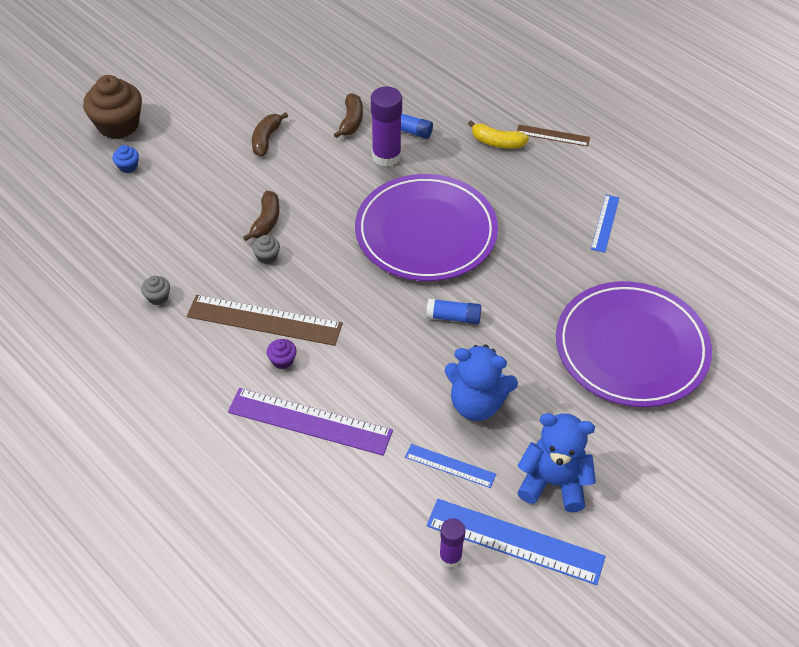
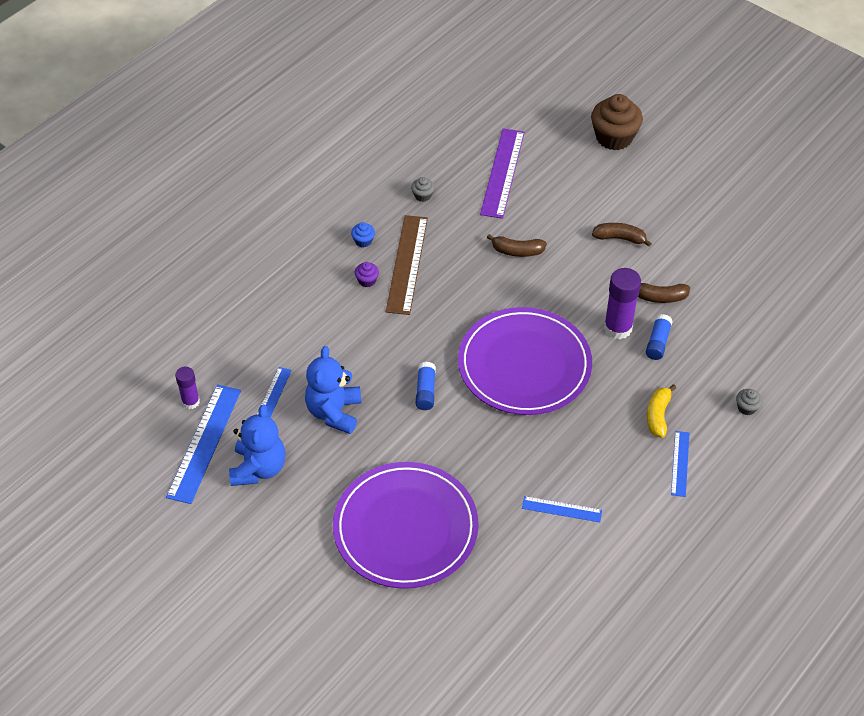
camera: 85 degrees right, 0 degrees up
(128, 166) = (564, 152): blue cupcake -> blue cupcake (363, 241)
(267, 256) = (476, 257): grey cupcake -> grey cupcake (746, 408)
(310, 421) = (309, 304): purple ruler -> purple ruler (502, 173)
(553, 135) = (680, 463): brown ruler -> blue ruler

